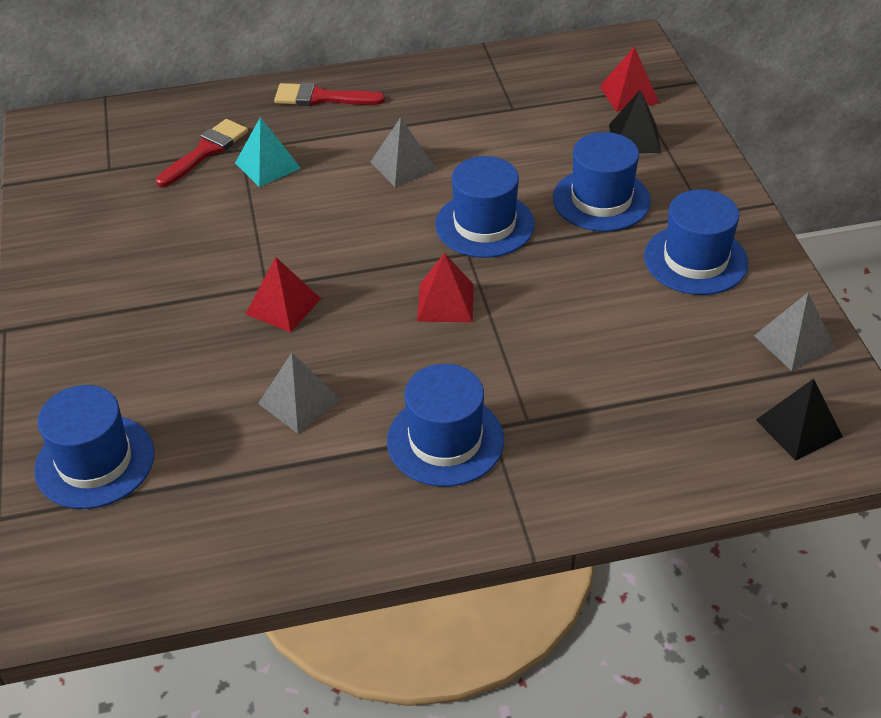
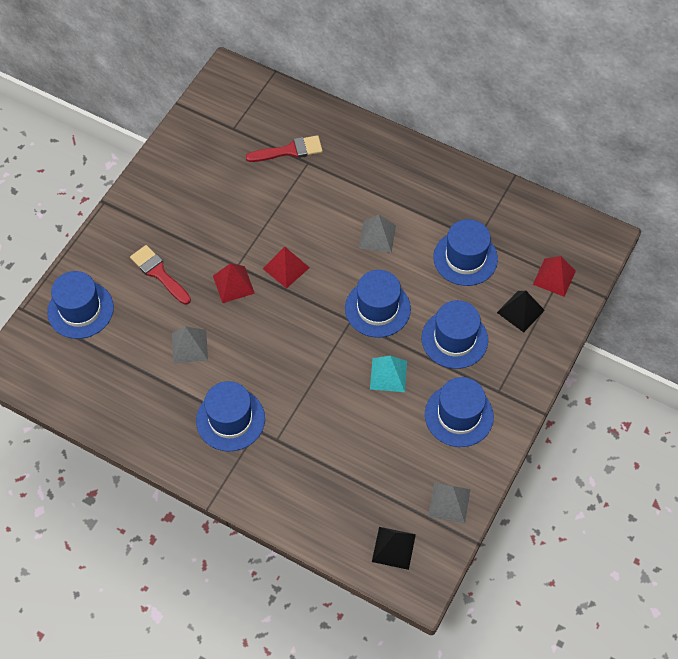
camera: 40 degrees right, 15 degrees up
(268, 165) = (310, 184): turquoise pyramid -> turquoise pyramid (388, 375)
(321, 98) = (383, 154): red brush -> red brush (159, 273)
(445, 302) = (309, 342): red pyramid -> red pyramid (286, 268)
(521, 130) = (465, 258): none -> blue hat

